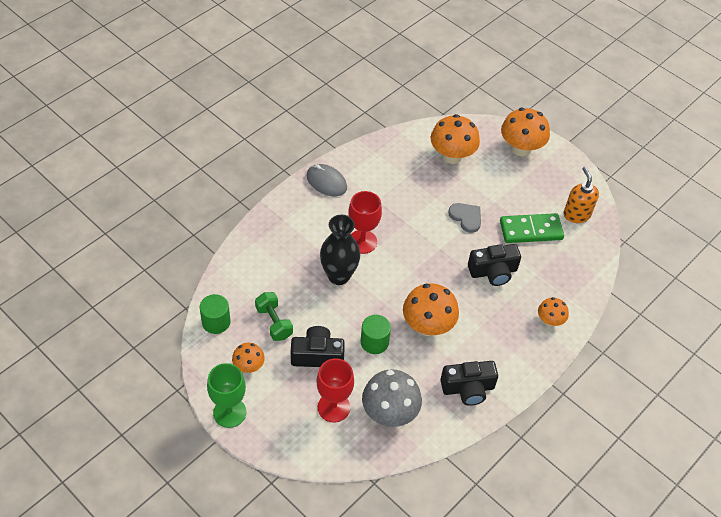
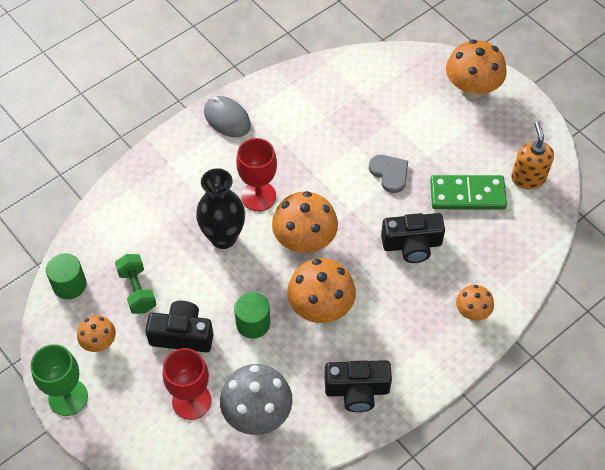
camera: 10 degrees right, 5 degrees up
(452, 156) = (384, 94): orange mushroom -> orange mushroom (304, 241)

